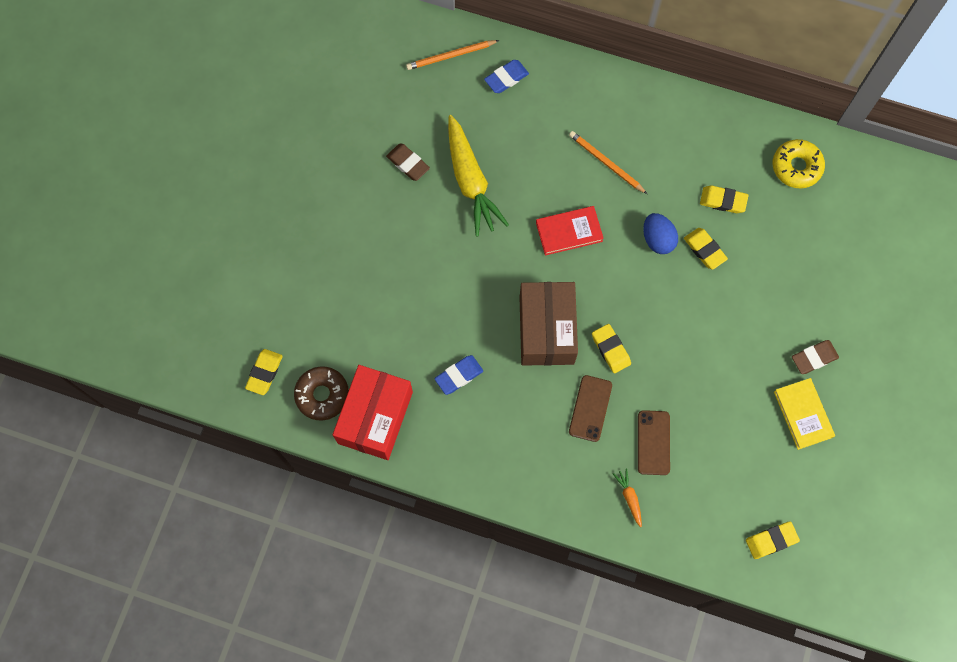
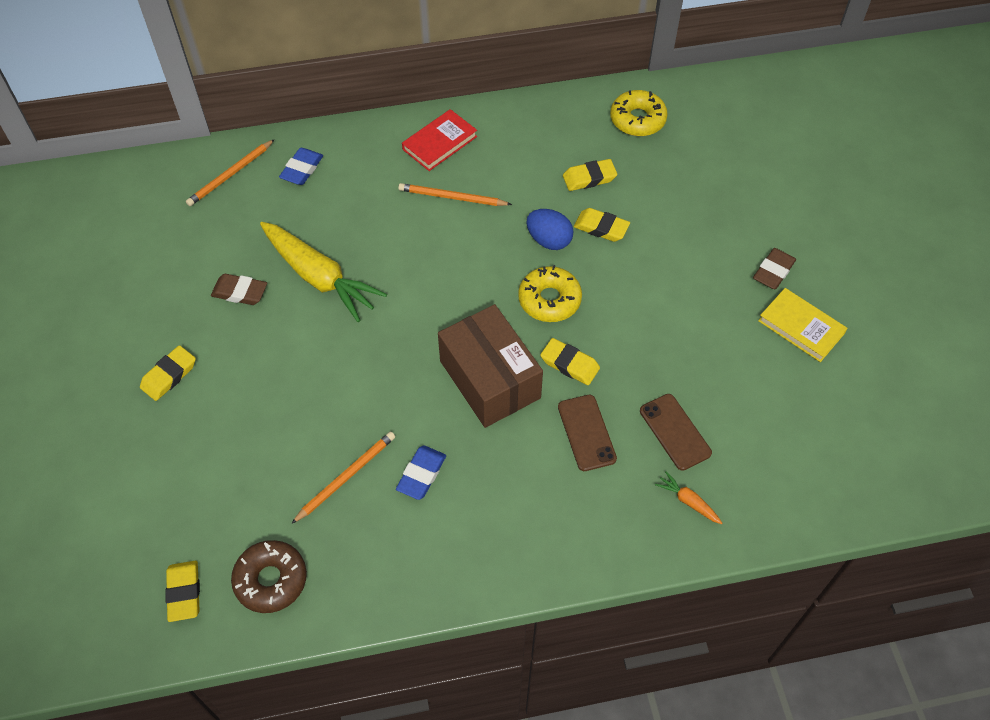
camera: 30 degrees left, 15 degrees down
(375, 417) = (350, 571): red box -> none
(407, 349) = (346, 477): none -> orange pencil
(569, 232) = (454, 275): red book -> red book (439, 143)
(627, 290) = (549, 300): none -> yellow donut
(771, 540) = (860, 464): yellow eraser -> yellow eraser (169, 375)

